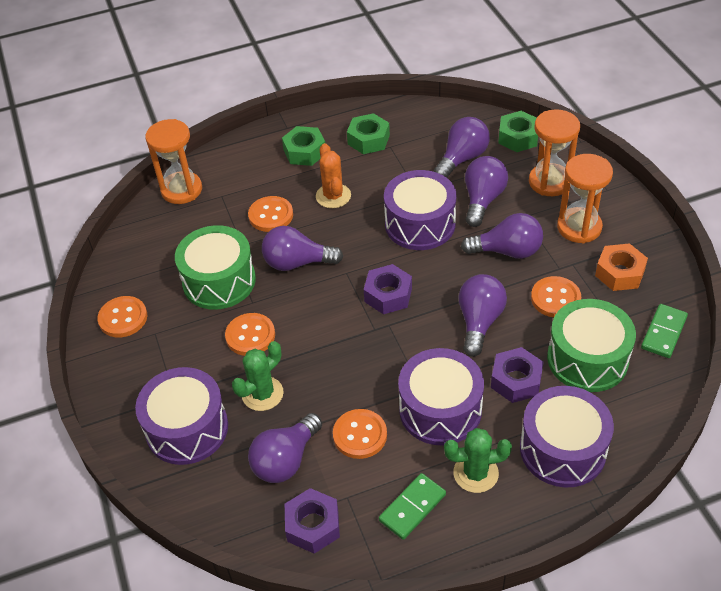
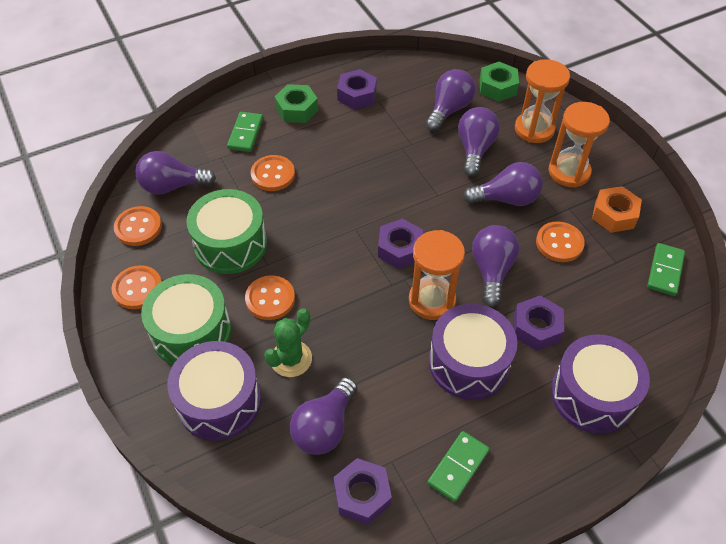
camera: 10 degrees left, 5 degrees up
(181, 190) = (180, 153): orange hourglass -> orange hourglass (432, 300)
(249, 174) = (245, 133): none -> green domino
(297, 263) = (306, 221): purple light bulb -> purple light bulb (172, 186)
(333, 196) = (331, 152): orange cactus -> none
(360, 435) = (394, 395): orange button -> orange button (138, 227)
(368, 140) = (357, 95): green nut -> purple nut
(420, 224) = (419, 176): purple drum -> none
(475, 473) = (514, 426): green cactus -> none
(587, 359) = (599, 301): green drum -> green drum (191, 332)

